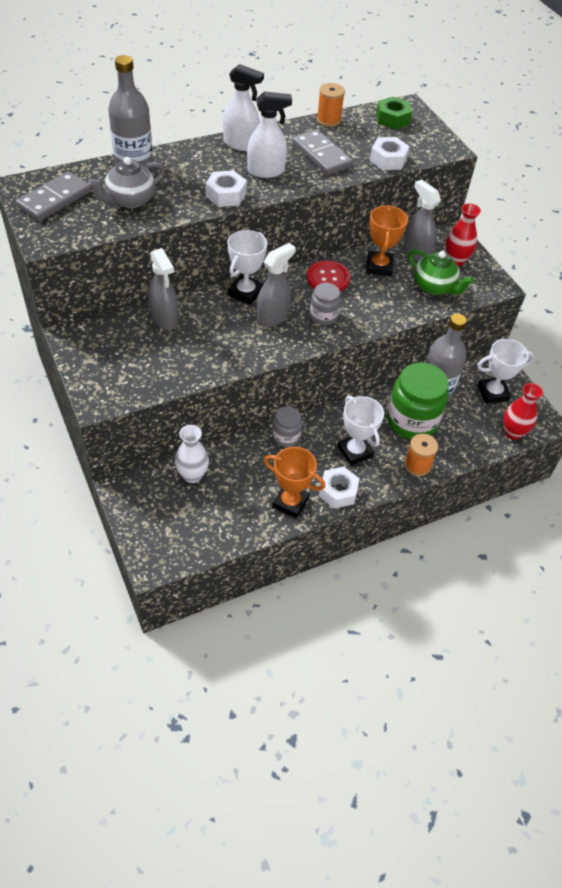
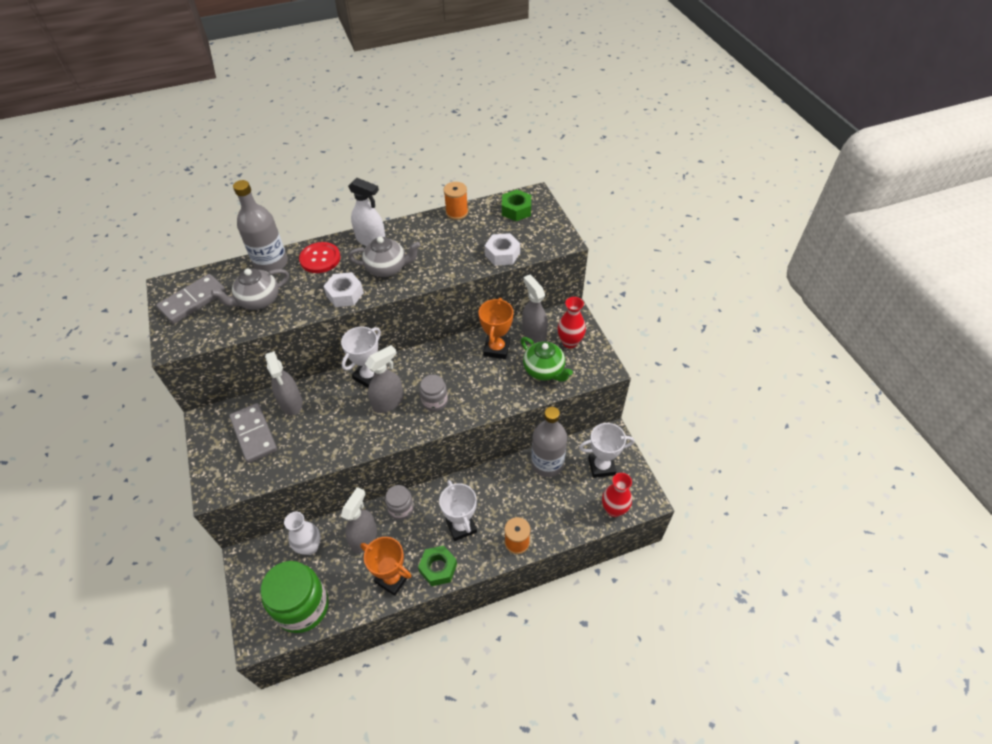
camera: 10 degrees right, 0 degrees up
(251, 465) = (364, 538): none -> grey spray bottle
(266, 171) = (387, 268): white spray bottle -> grey teapot
(321, 155) = (441, 250): grey domino -> grey domino (254, 434)
(328, 278) = (447, 361): red button -> red button (320, 259)
(338, 491) = (438, 568): white nut -> green nut
(412, 421) = (520, 495): green jar -> green jar (302, 606)

